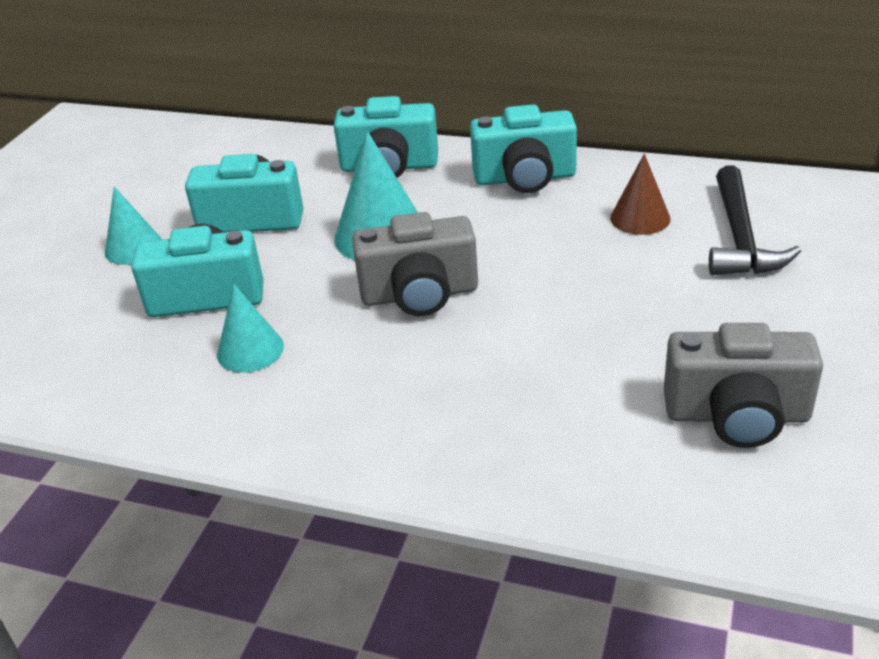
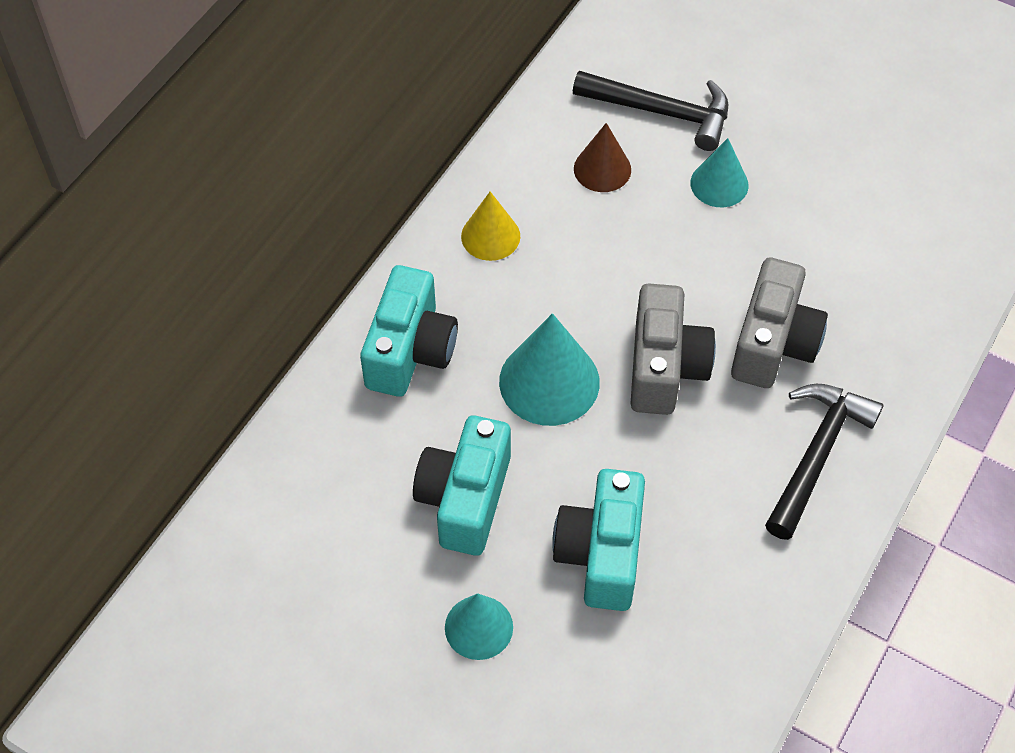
camera: 80 degrees left, 20 degrees up
(250, 350) = (708, 520): turquoise cone -> turquoise cone (719, 184)
(343, 412) = (816, 454): none -> black hammer
(525, 178) = (490, 236): turquoise camera -> yellow cone
(737, 415) = (884, 197): grey camera -> grey camera (773, 343)

